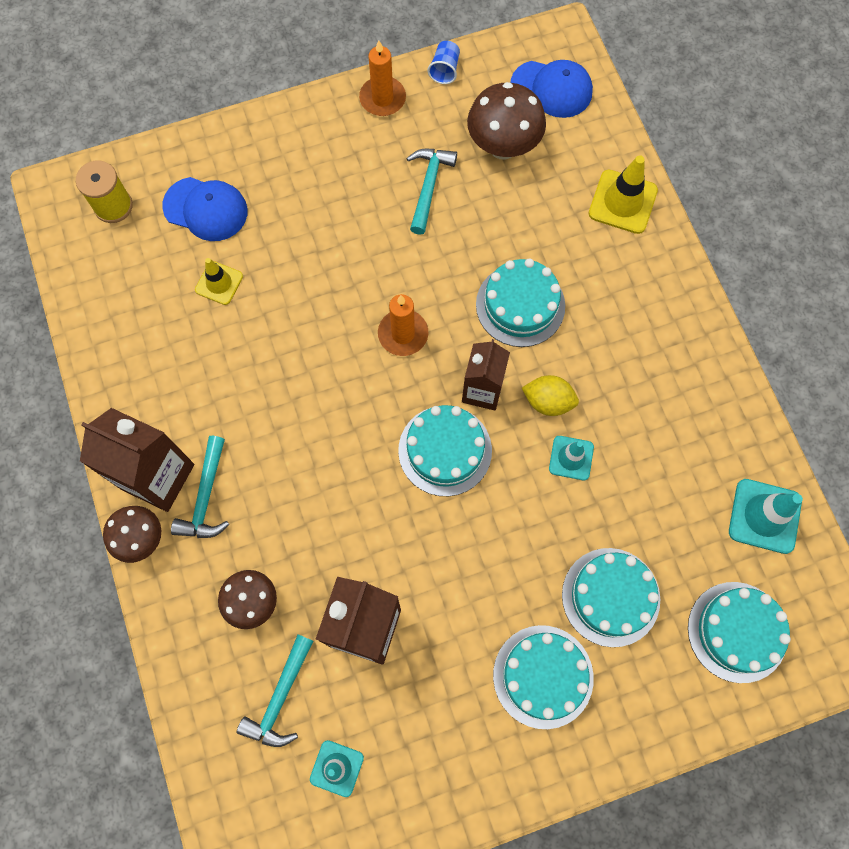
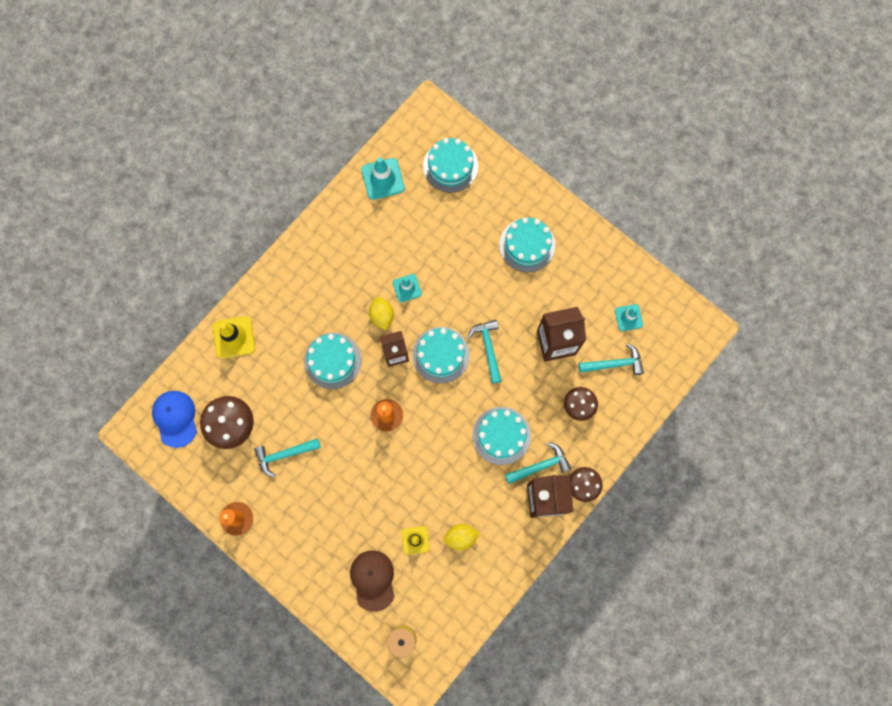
camera: 120 degrees left, 5 degrees up
(184, 339) = (461, 537): none -> yellow lemon
(206, 209) = (373, 580): blue cap -> brown cap
(415, 522) = (488, 348): none -> turquoise hammer
(444, 70) = (195, 492): blue cup -> none
(610, 597) = (469, 233): turquoise cake -> turquoise cake (501, 435)

